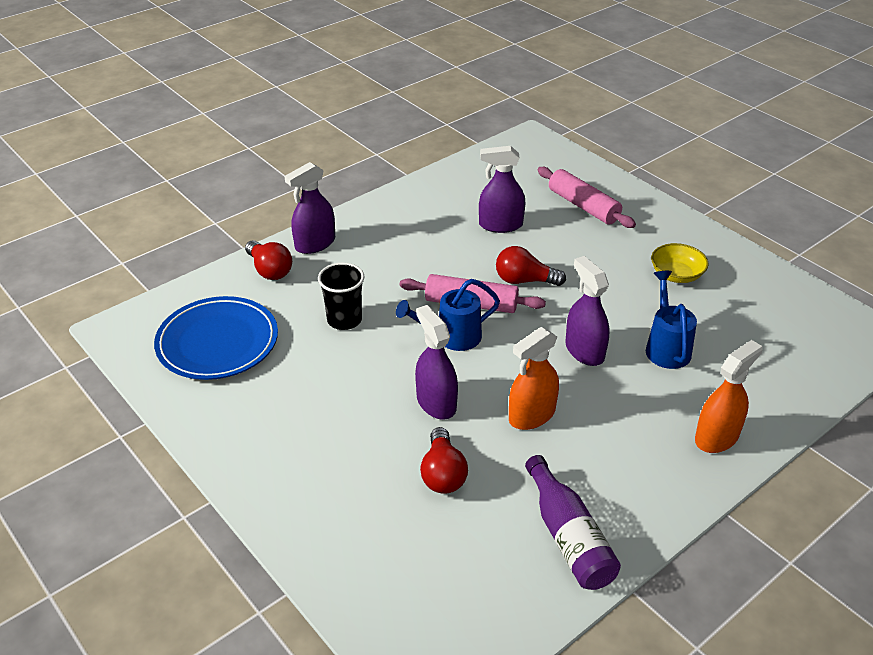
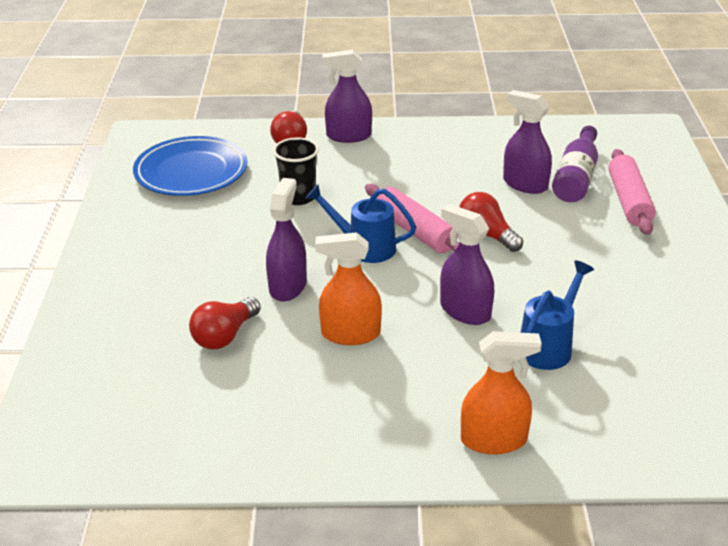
camera: 40 degrees right, 5 degrees down
(568, 537) = (256, 434): purple bottle -> purple bottle (576, 177)
(584, 351) = (465, 311): purple spray bottle -> purple spray bottle turned 60 degrees counterclockwise
(676, 275) = (646, 295): yellow bowl -> none

